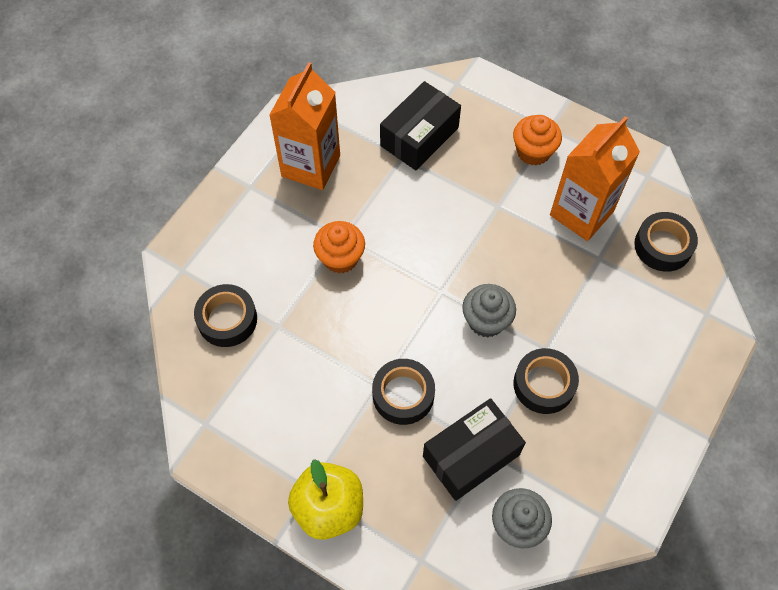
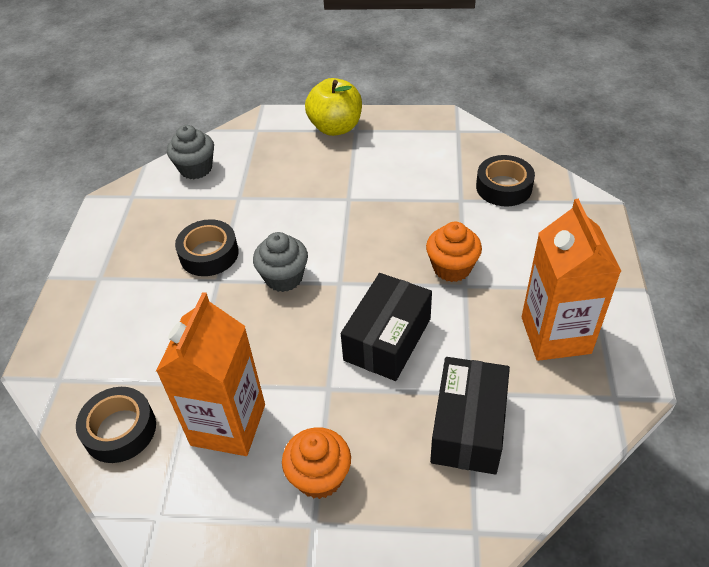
camera: 155 degrees right, 15 degrees down
(403, 395) = (325, 201): black tape -> none
(471, 455) = (249, 189): black box -> black box (387, 339)

